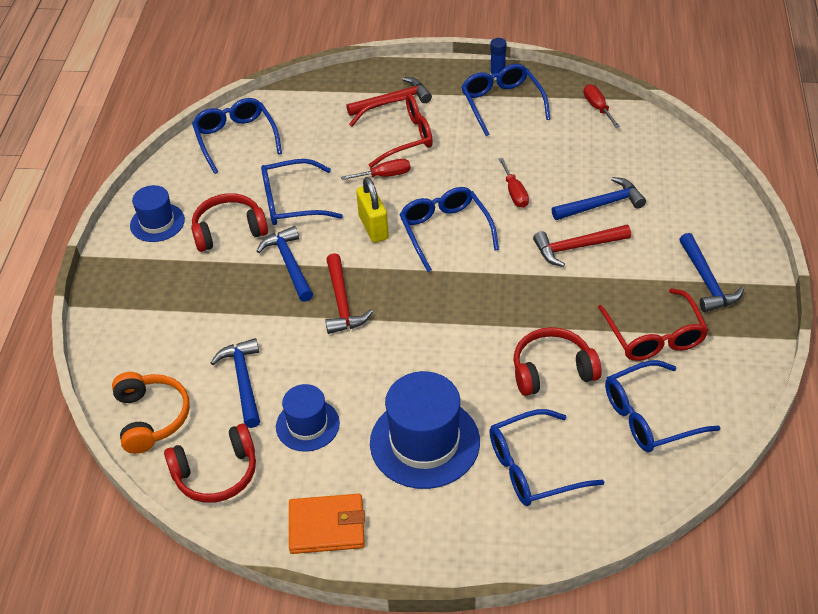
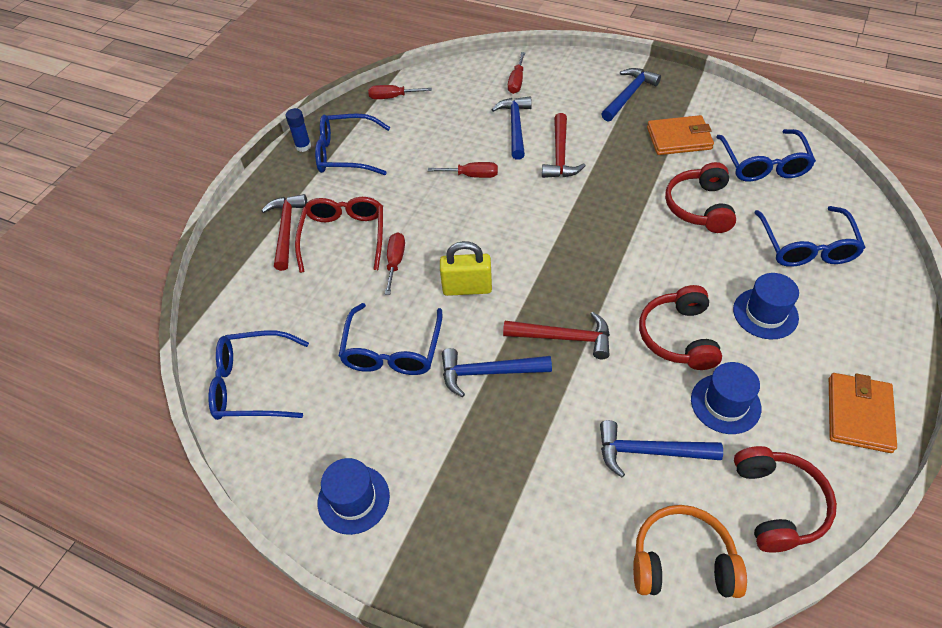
camera: 70 degrees left, 5 degrees up
(229, 230) = (407, 421): red headphones -> red headphones (678, 336)
(424, 442) = (765, 313): blue hat -> blue hat, size x0.59
(445, 231) = (499, 235): blue glasses -> none
(654, 336) = (679, 138): red glasses -> orange wallet
(675, 187) = (516, 82): none -> red screwdriver
(706, 281) = (628, 95): blue hammer -> blue hammer turned 60 degrees counterclockwise

